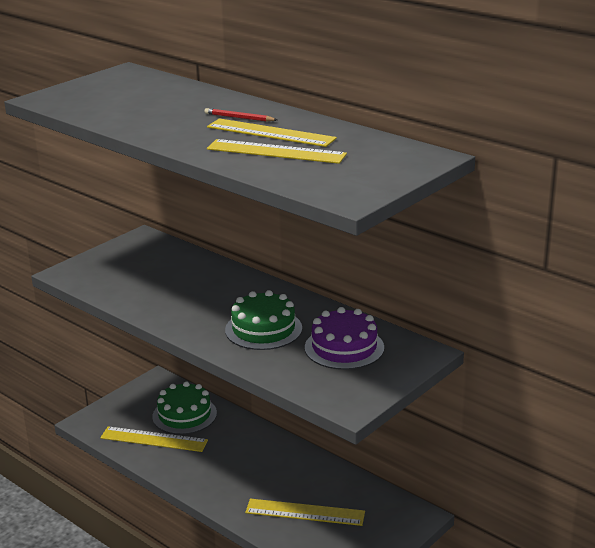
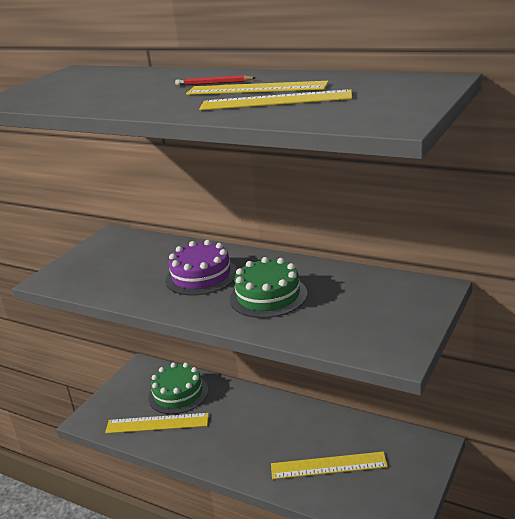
camera: 10 degrees left, 0 degrees up
(344, 347) = (357, 298): purple cake -> purple cake (201, 276)

